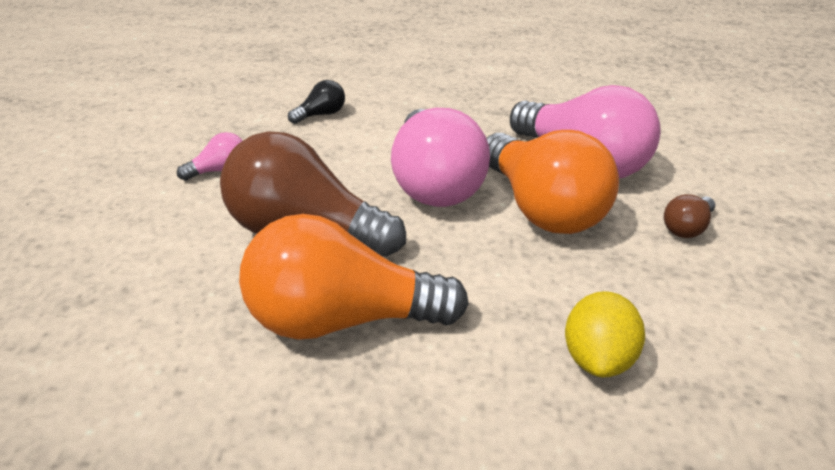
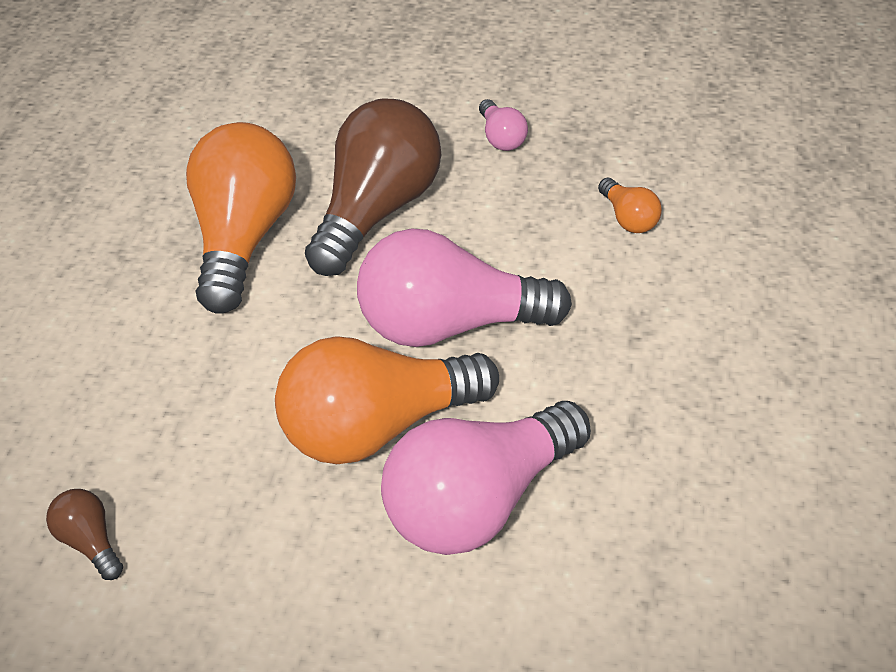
camera: 100 degrees right, 15 degrees up
(321, 114) = (628, 217): black light bulb -> orange light bulb
(598, 358) = (136, 416): yellow lemon -> none
(686, 228) = (305, 577): brown light bulb -> brown light bulb (91, 539)

